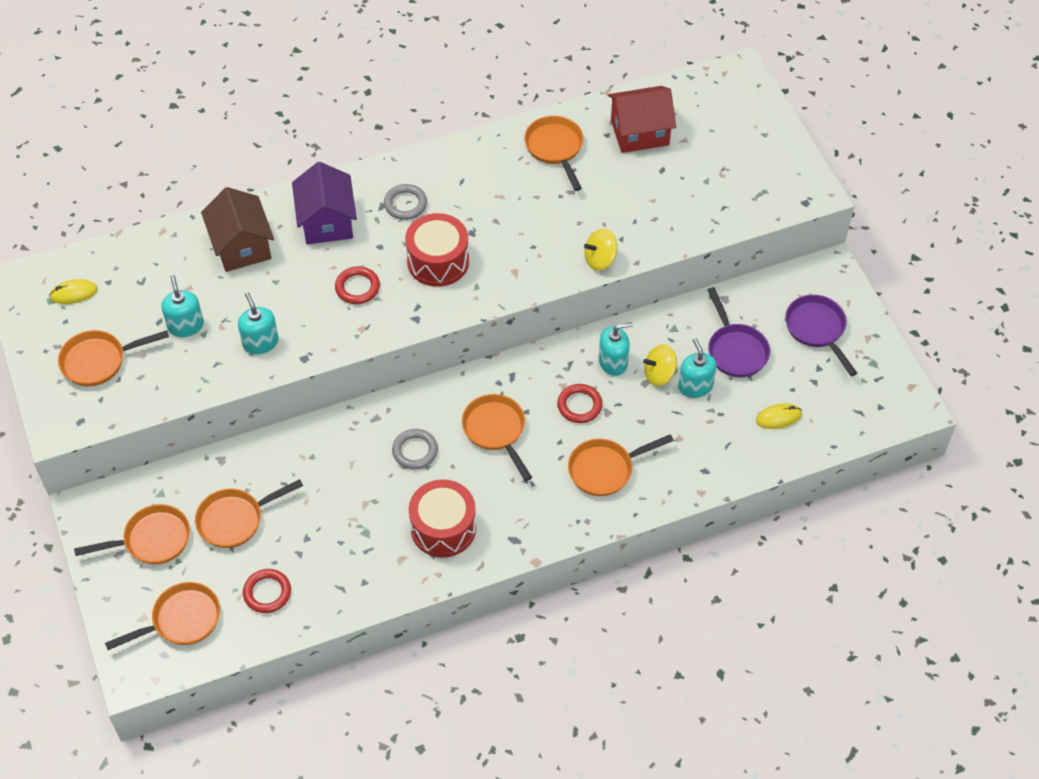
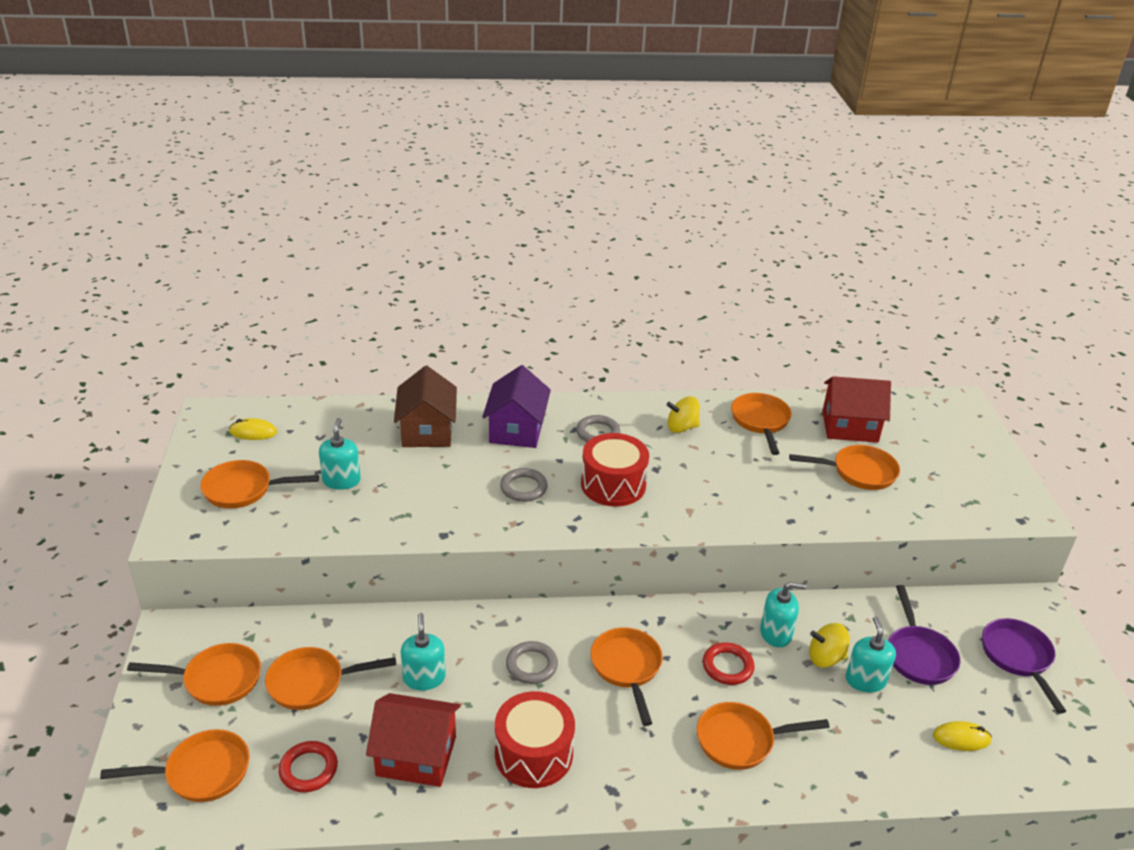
camera: 15 degrees right, 20 degrees down
(260, 342) = (406, 511): turquoise soap dispenser -> turquoise soap dispenser (424, 678)
(349, 557) = (416, 756): none -> red house
(357, 287) = (523, 488): red ring -> grey ring
(600, 260) = (784, 520): yellow spinning top -> yellow spinning top (681, 427)
(657, 186) = (858, 472): none -> orange pan

